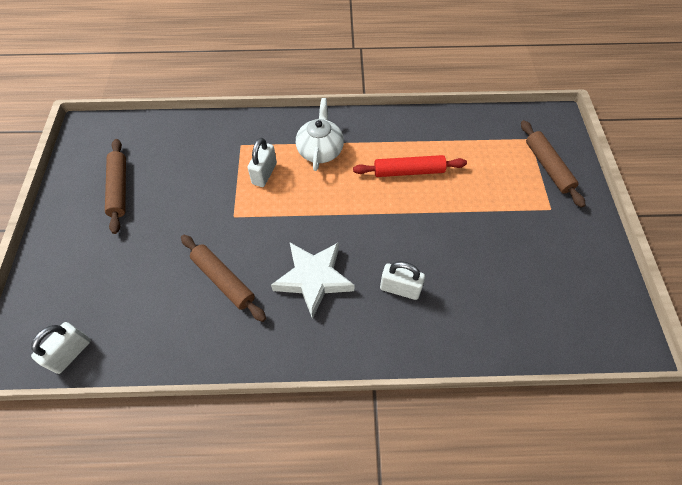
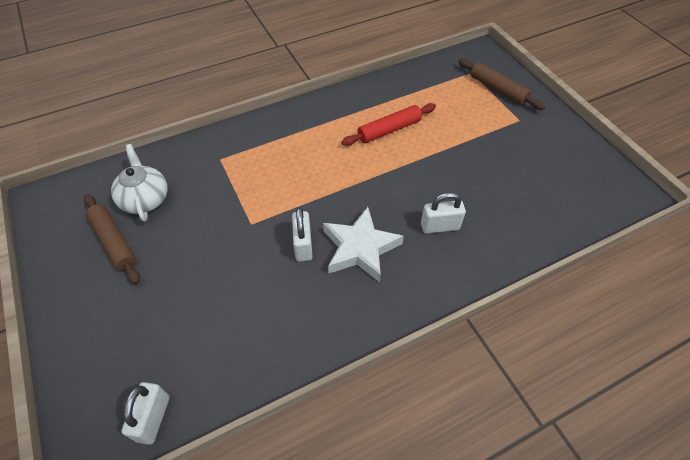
camera: 25 degrees left, 5 degrees down
(223, 280) = (275, 283): brown rolling pin -> none
(264, 174) = (259, 176): white padlock -> white padlock (303, 245)
(320, 150) = (300, 138): white teapot -> white teapot (145, 199)

